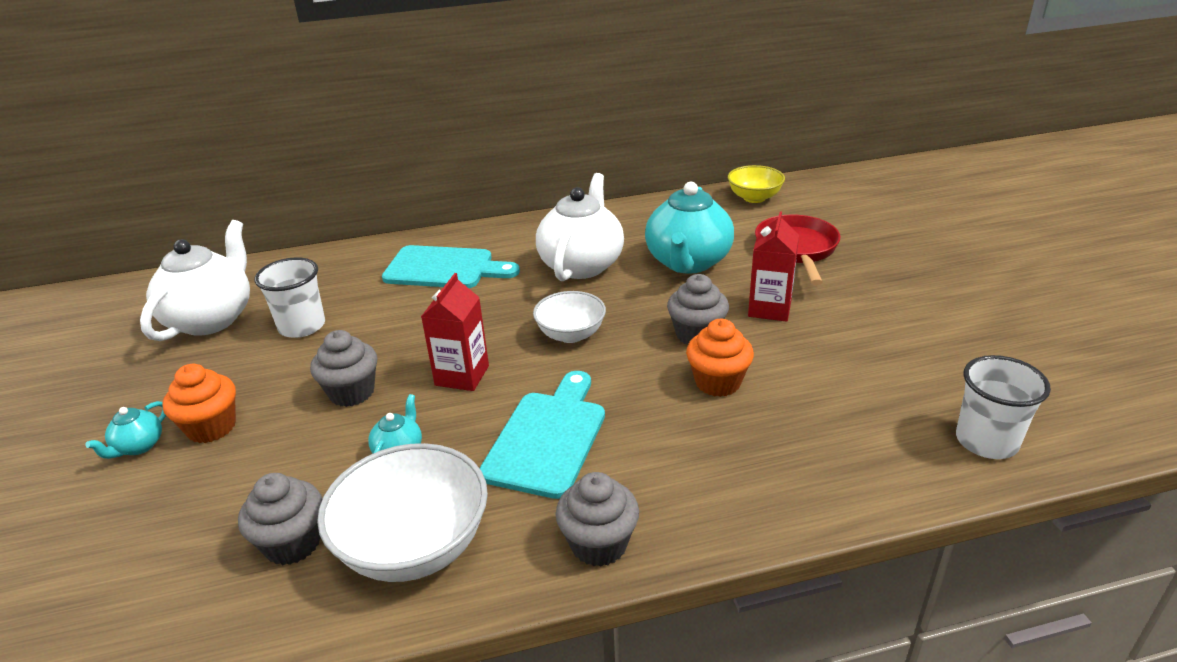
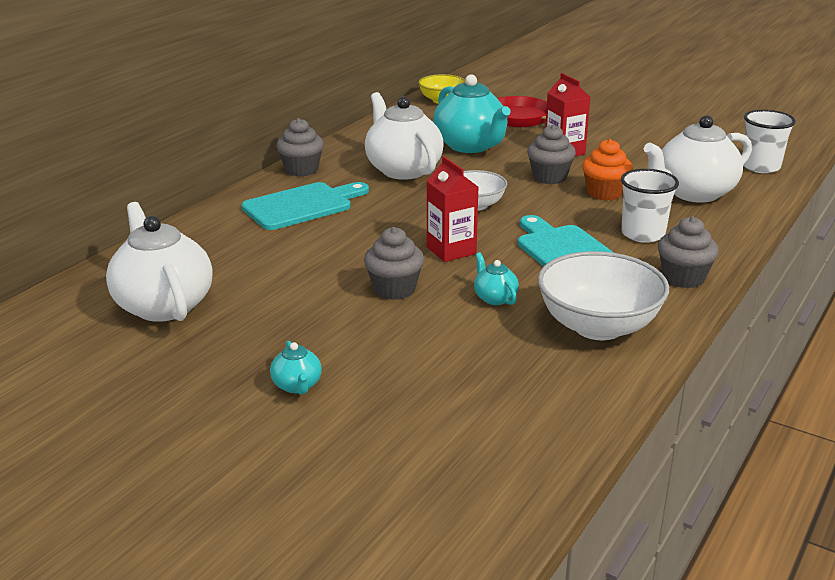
camera: 45 degrees left, 5 degrees down
(211, 427) = (332, 350): orange cupcake -> none
(292, 543) = (527, 362): grey cupcake -> grey cupcake (301, 170)
(302, 326) = (263, 276): white cup -> white cup (643, 234)
(821, 435) = (693, 193): none -> white teapot

